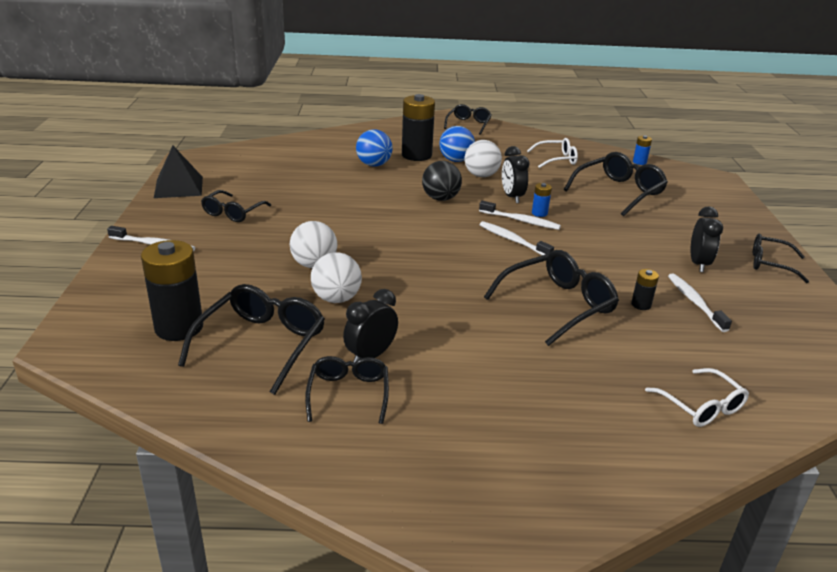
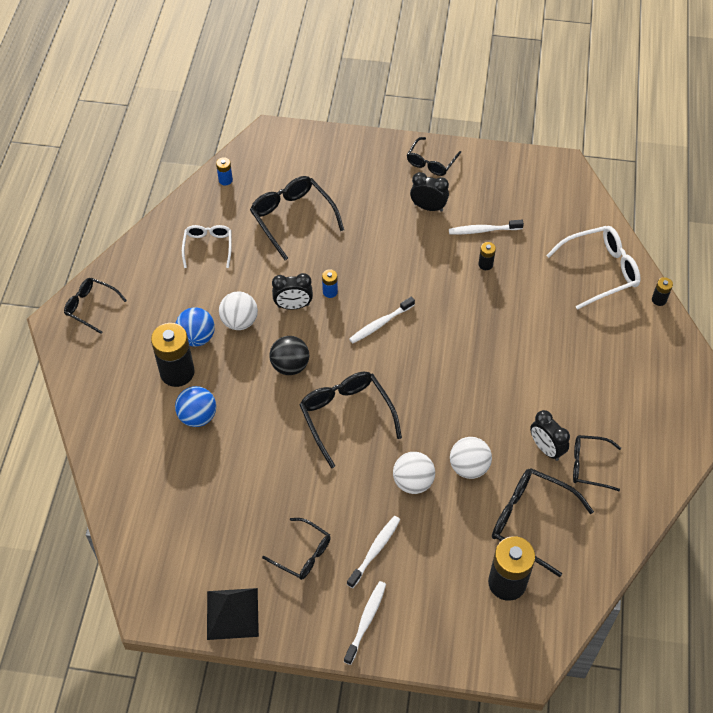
camera: 80 degrees left, 25 degrees up
(520, 220) = (343, 310): white toothbrush -> white toothbrush (375, 551)
(558, 305) = (484, 317): black glasses -> black glasses (346, 416)
(687, 475) = (659, 300): none -> black battery
(701, 406) = (600, 271): white glasses -> white glasses, size x1.59

